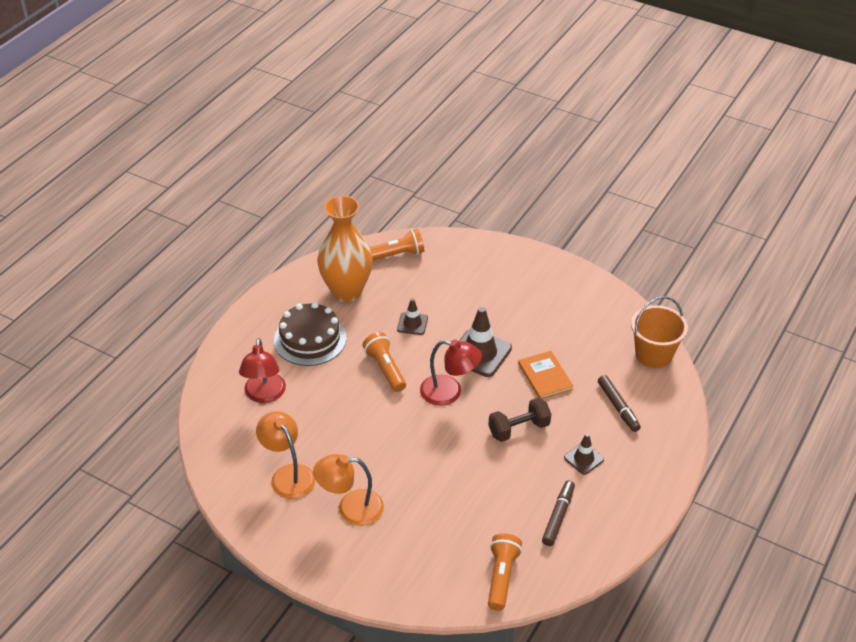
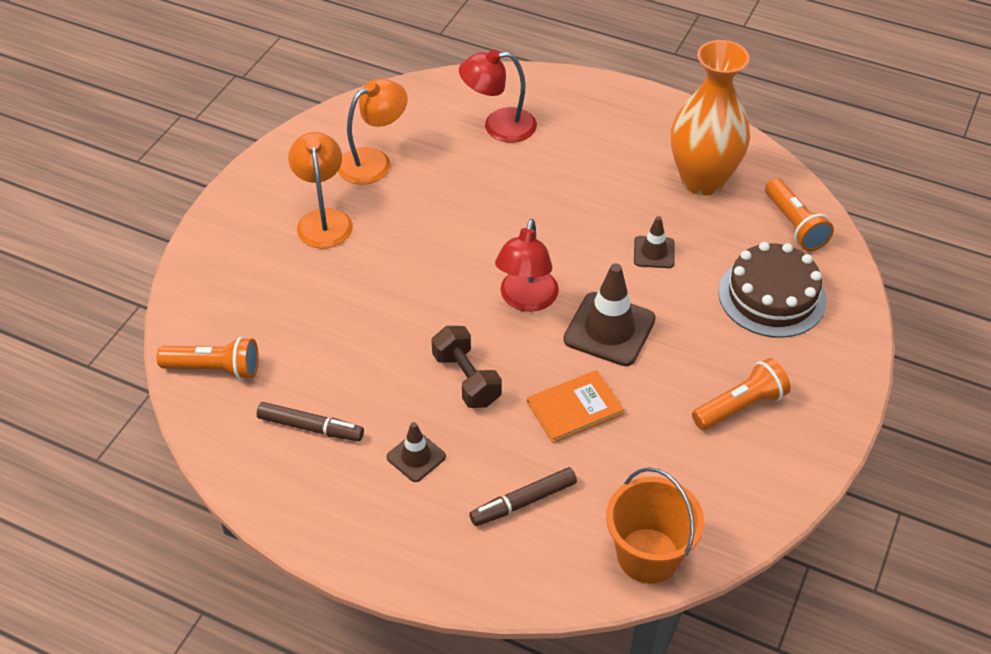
camera: 85 degrees right, 5 degrees up
(310, 339) = (602, 155): brown cake -> brown cake (772, 296)
(385, 369) = (560, 231): orange flashlight -> orange flashlight (740, 406)

